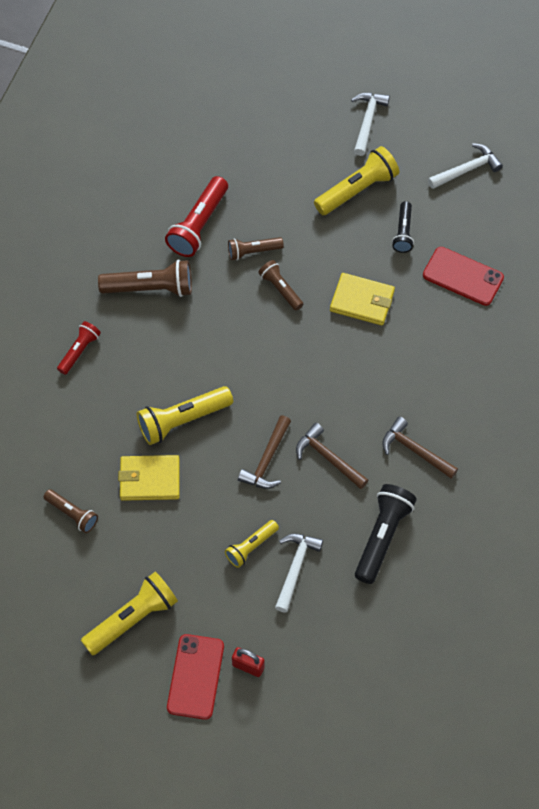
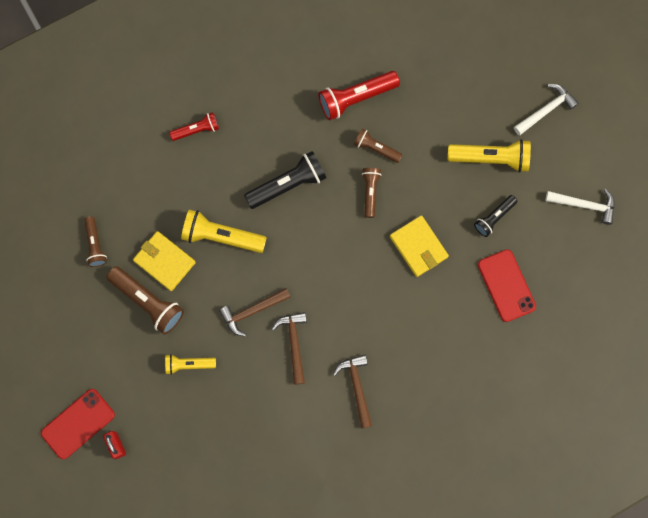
camera: 40 degrees right, 15 degrees up
(132, 619) = (72, 350): yellow flashlight -> none
(150, 288) = (283, 120): brown flashlight -> brown flashlight (148, 302)
(295, 568) = (204, 403): white hammer -> none
(382, 537) = (280, 430): black flashlight -> black flashlight (288, 184)

